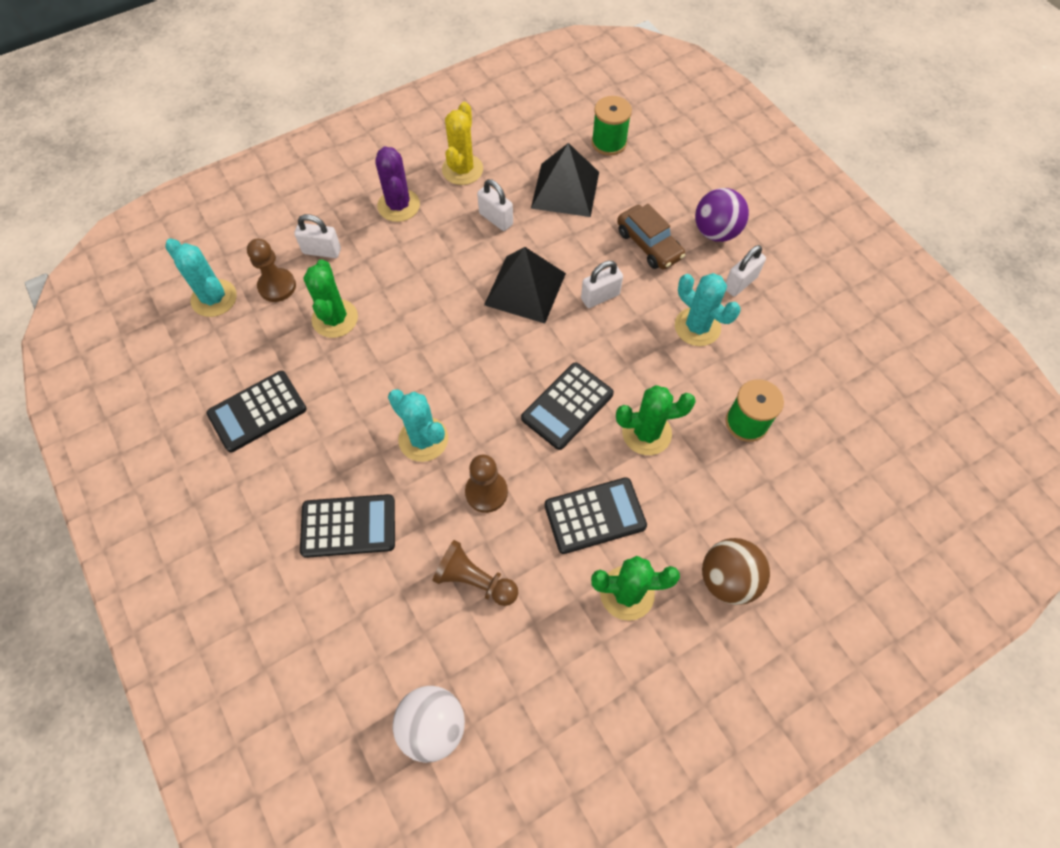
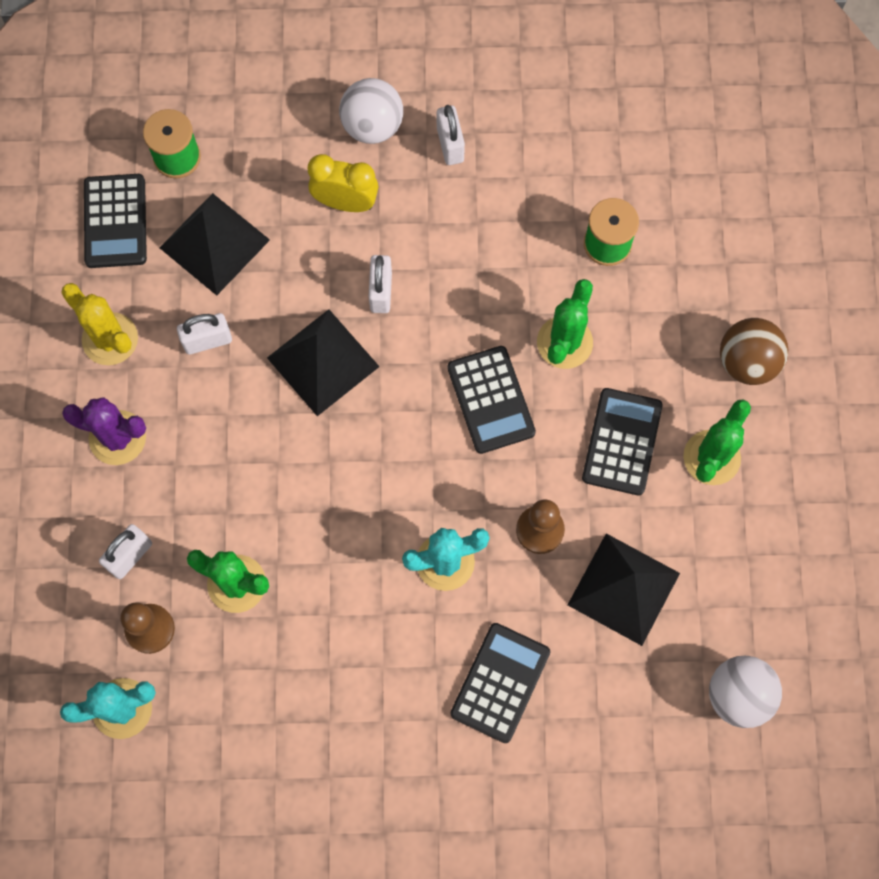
camera: 60 degrees left, 10 degrees up
(257, 411) = (309, 720): black calculator -> black calculator (115, 221)
(474, 580) = (623, 588): brown pawn -> black pyramid
(649, 244) = (345, 202): brown car -> yellow clock
(697, 327) = (476, 220): turquoise cactus -> none
(716, 232) = (372, 126): purple ball -> white ball

